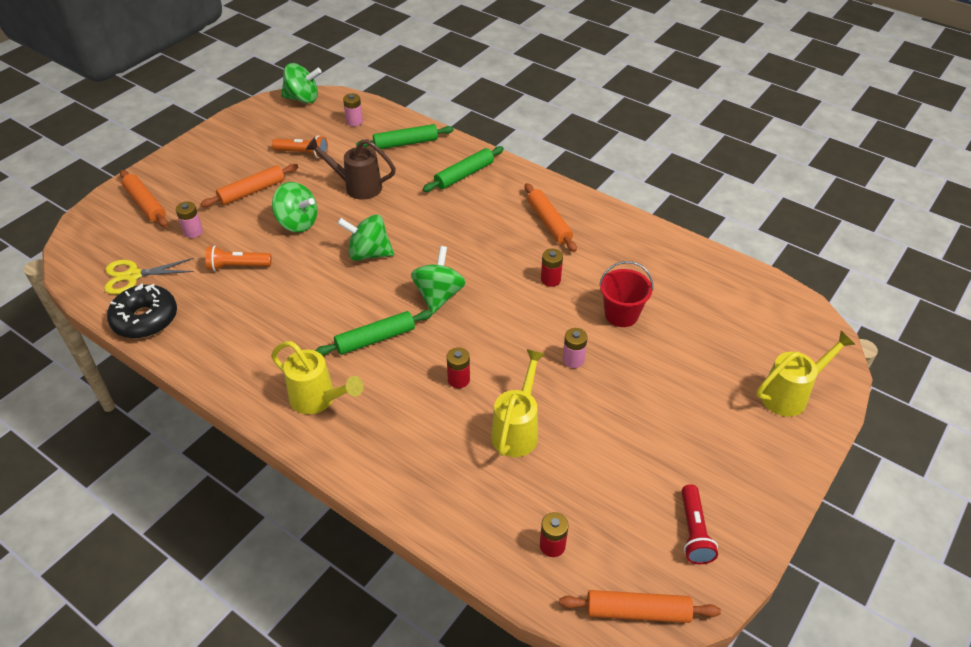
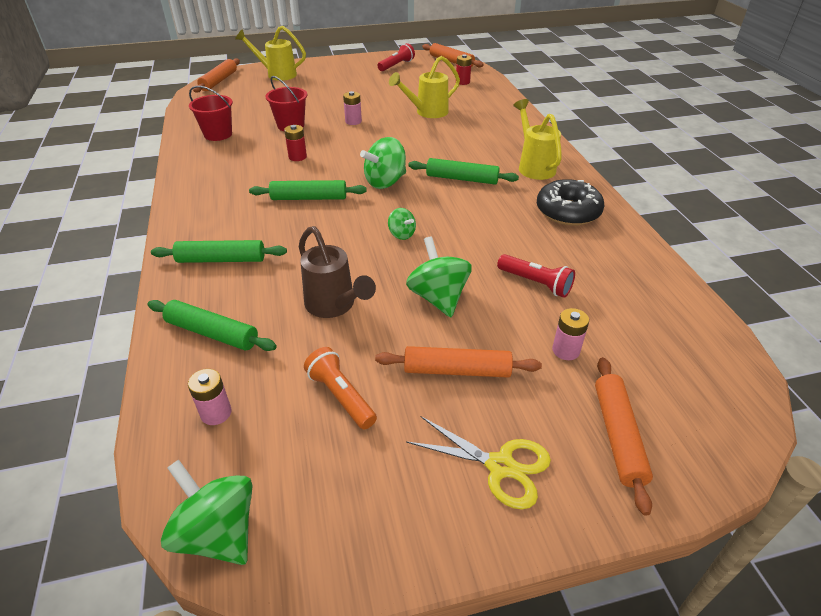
camera: 140 degrees left, 5 degrees down
(133, 276) = (661, 330): yellow scissors -> yellow scissors (500, 466)
(145, 319) = (657, 277): black donut -> black donut (568, 212)
(237, 266) = (535, 283): orange flashlight -> red flashlight
(368, 254) = (401, 234): green spinning top -> green spinning top, size x0.55
(458, 379) = (432, 140): red battery -> none
(478, 246) = (309, 198): none -> green rolling pin
(549, 222) = (232, 187): orange rolling pin -> orange rolling pin (219, 81)
(661, 263) = (218, 134): none -> red bucket

